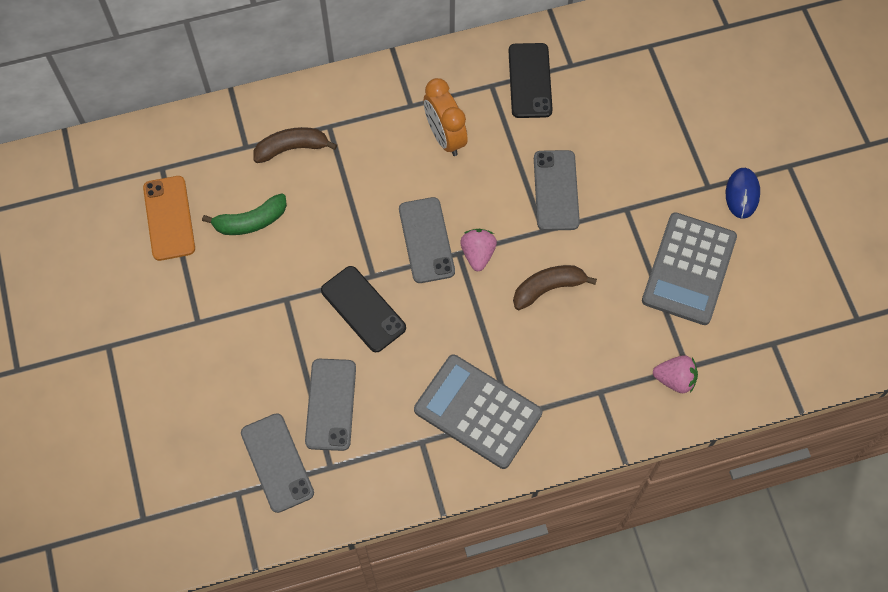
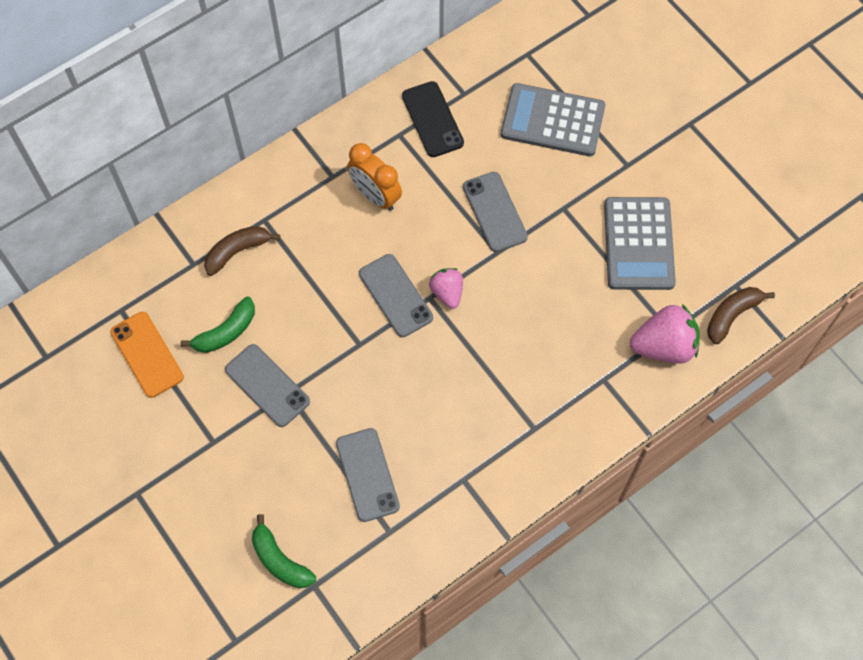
camera: 20 degrees left, 0 degrees up
(215, 457) = (280, 560): none -> green banana
(277, 462) = (339, 545): grey phone -> grey phone (267, 385)
(363, 309) = (362, 378): black phone -> none
(478, 411) = (502, 435): grey calculator -> grey calculator (552, 120)
(548, 288) = (522, 302): brown banana -> brown banana (732, 315)
(675, 379) = (664, 346): pink strawberry -> pink strawberry, size x1.66
(742, 194) = (659, 162): blue mouse -> none

